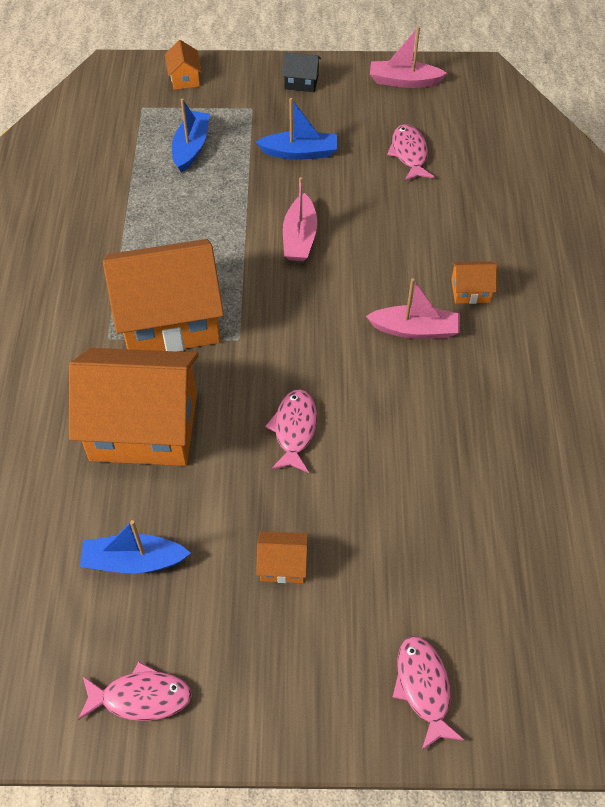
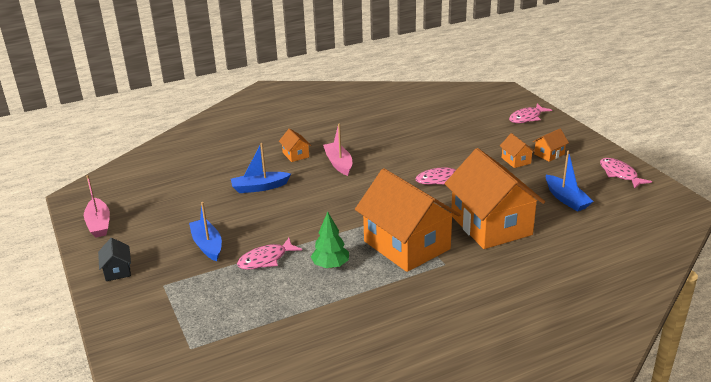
camera: 115 degrees left, 25 degrees down
(185, 78) = (136, 338): orange house -> orange house (549, 154)
(185, 238) = (330, 265): none -> green tree
(191, 147) = (230, 299): blue boat -> blue boat (259, 187)
(299, 237) = (295, 220): pink boat -> none
(409, 154) = (184, 201): pink fish -> pink fish (266, 259)

